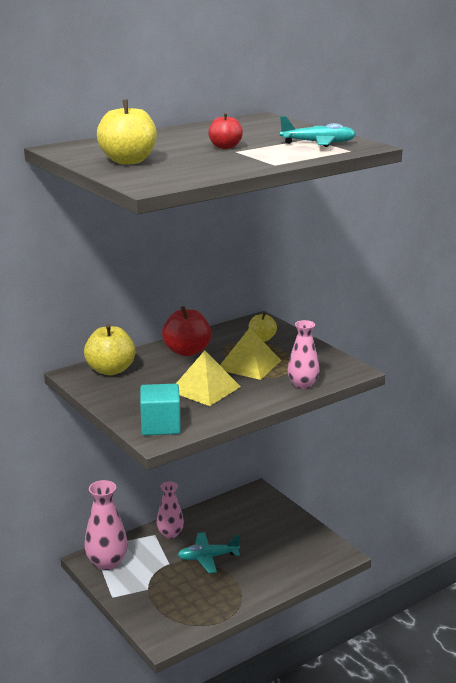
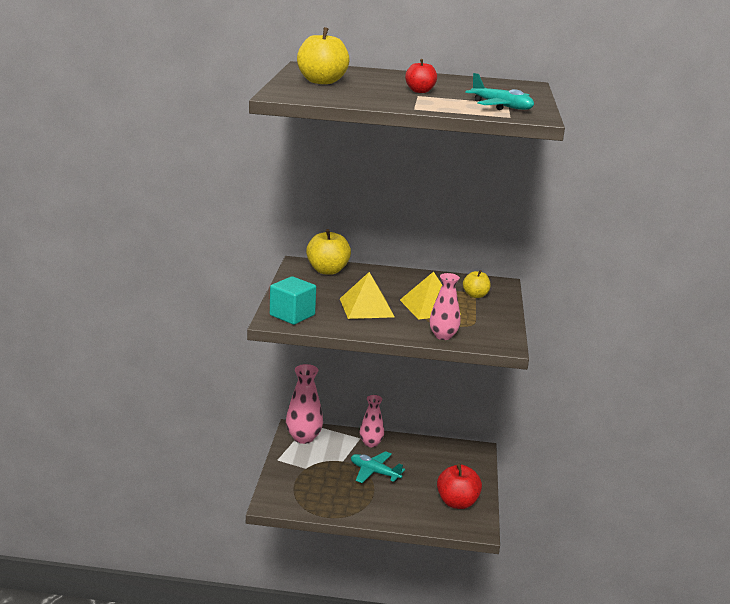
camera: 40 degrees right, 0 degrees up
(187, 351) = (402, 281): red apple -> red apple (457, 502)

